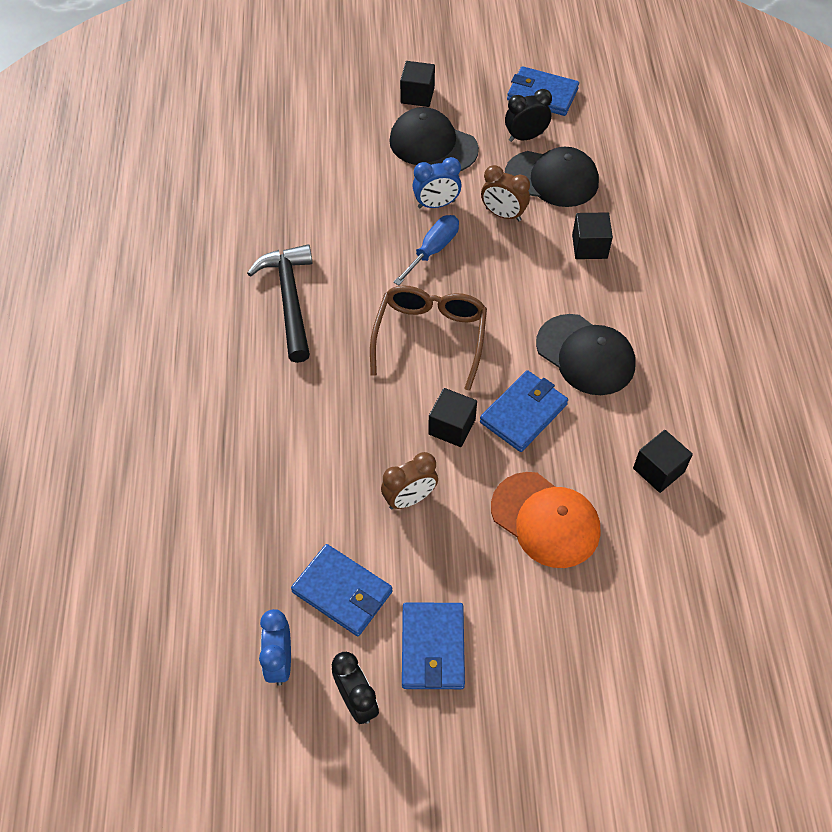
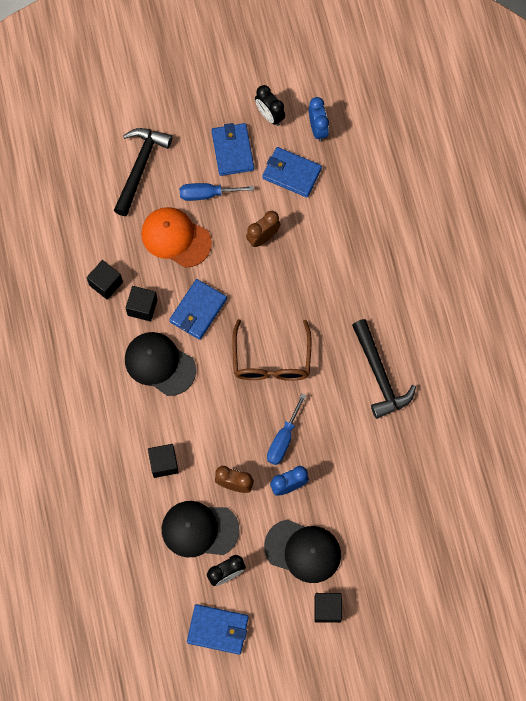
camera: 170 degrees right, 15 degrees up
(452, 427) = (244, 292): black cube -> black cube (142, 307)
(487, 580) = (207, 194): none -> blue screwdriver
(594, 644) = (140, 167): none -> black hammer

